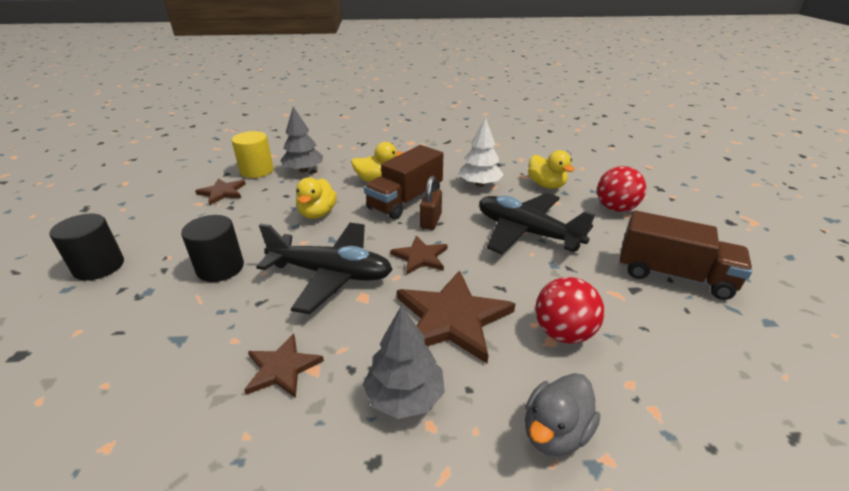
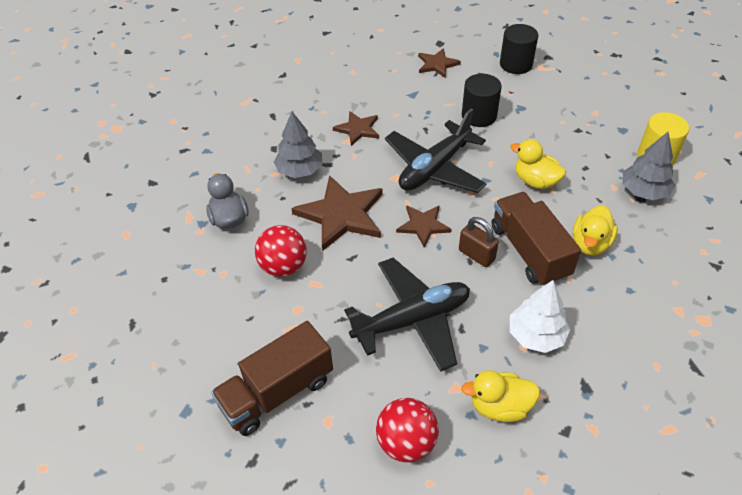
camera: 120 degrees right, 15 degrees up
(222, 192) = (611, 128): brown star -> brown star (437, 64)

